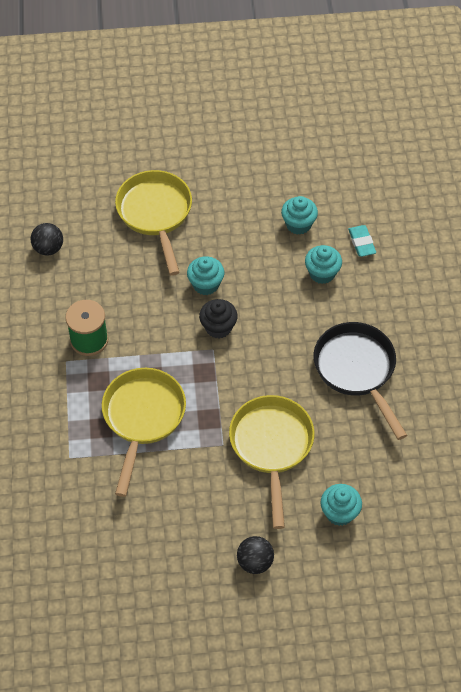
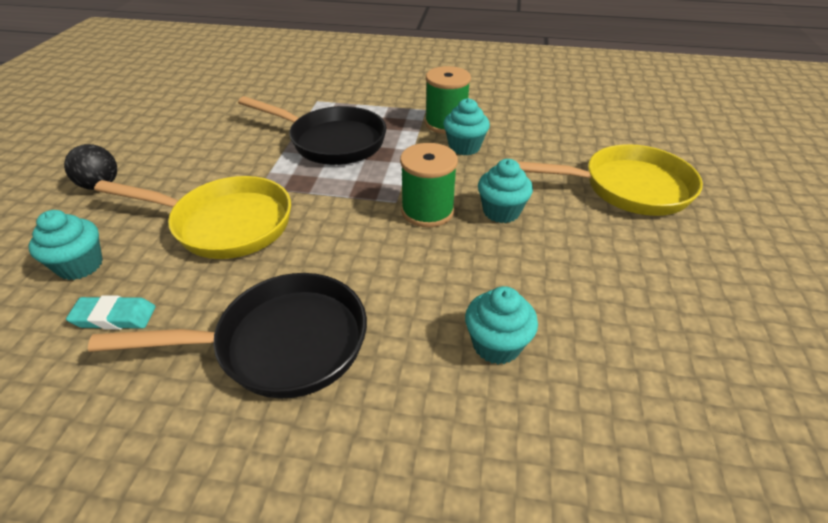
camera: 105 degrees right, 15 degrees down
(48, 248) = (574, 114): black ball -> none
(142, 418) = (331, 141): yellow pan -> black pan
(218, 327) = (427, 211): black cupcake -> green spool
(298, 224) = (612, 336): turquoise cupcake -> turquoise cupcake (464, 147)
(361, 243) = (563, 431): turquoise eraser -> turquoise eraser (114, 317)

